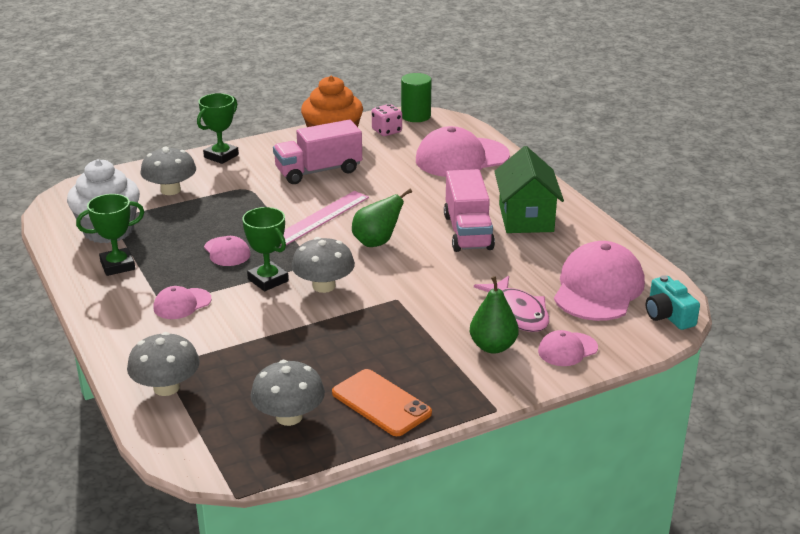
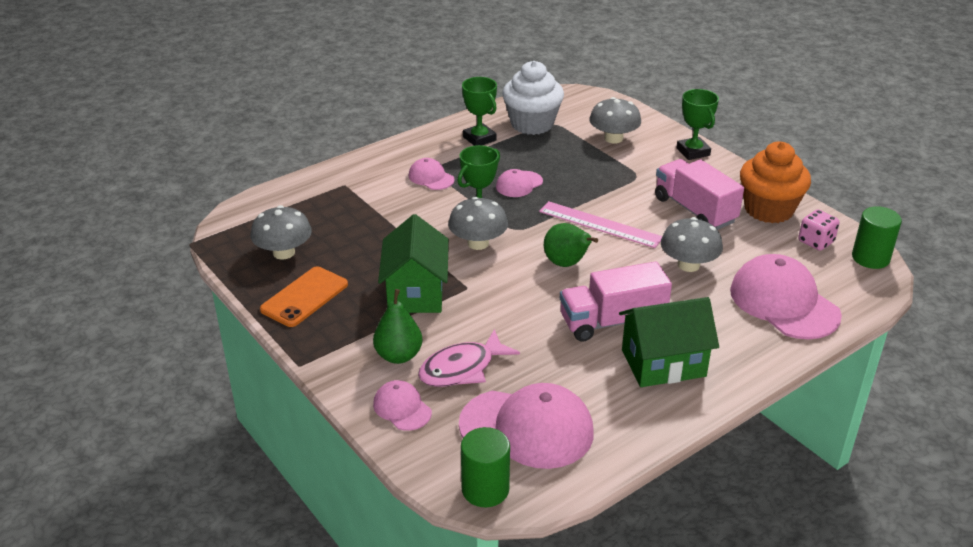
camera: 80 degrees right, 5 degrees up
(166, 387) = (317, 191): grey mushroom -> grey mushroom (688, 265)
(221, 156) = (693, 152): green trophy -> green trophy turned 45 degrees clockwise
(395, 330) = (415, 292): none -> green house
(668, 315) = (485, 489): turquoise camera -> green cylinder

